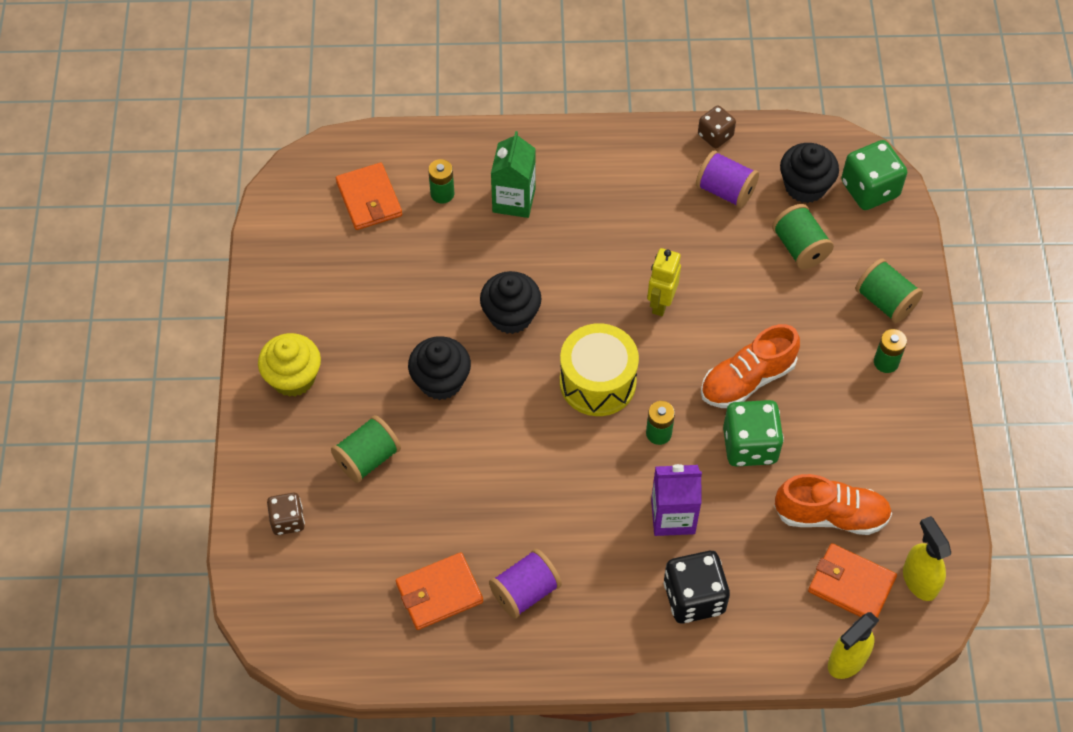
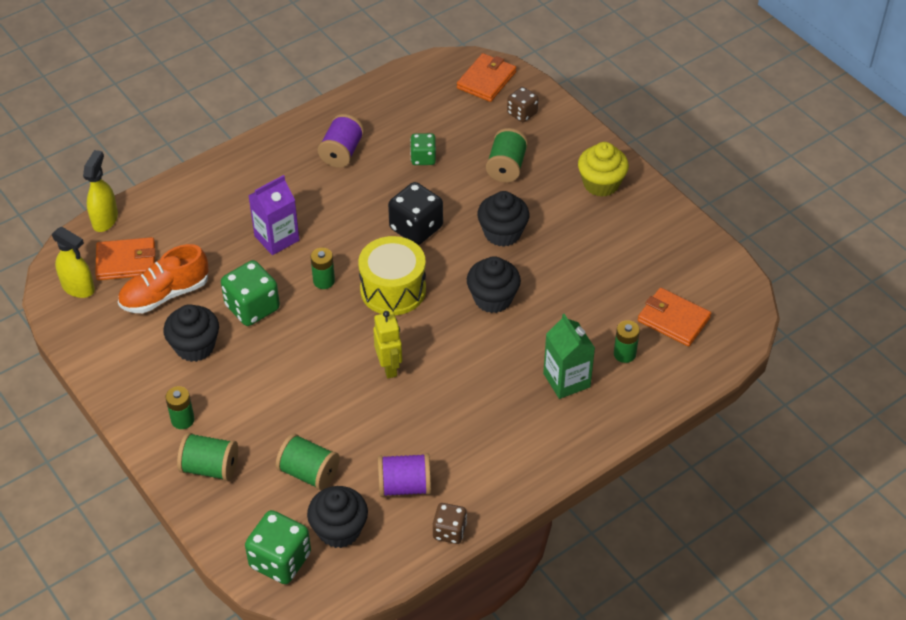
camera: 145 degrees right, 10 degrees down
(439, 593) = (394, 126): orange wallet -> orange wallet (486, 80)
(443, 526) = (423, 158): none -> green dice
(694, 597) = (230, 202): black dice -> black dice (416, 228)
(747, 380) = (284, 349): orange shoe -> none
(832, 434) = (195, 346): none -> black cupcake

